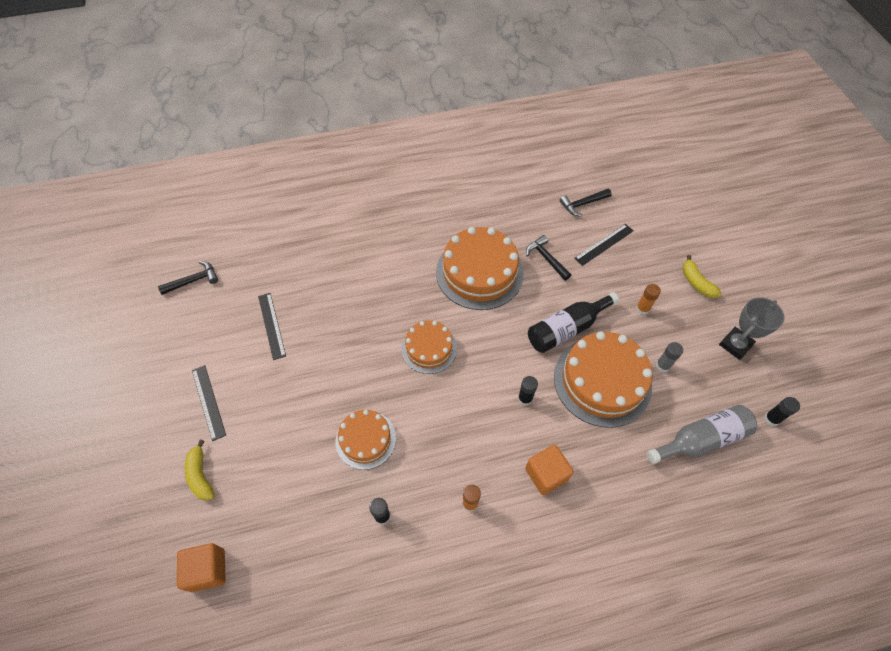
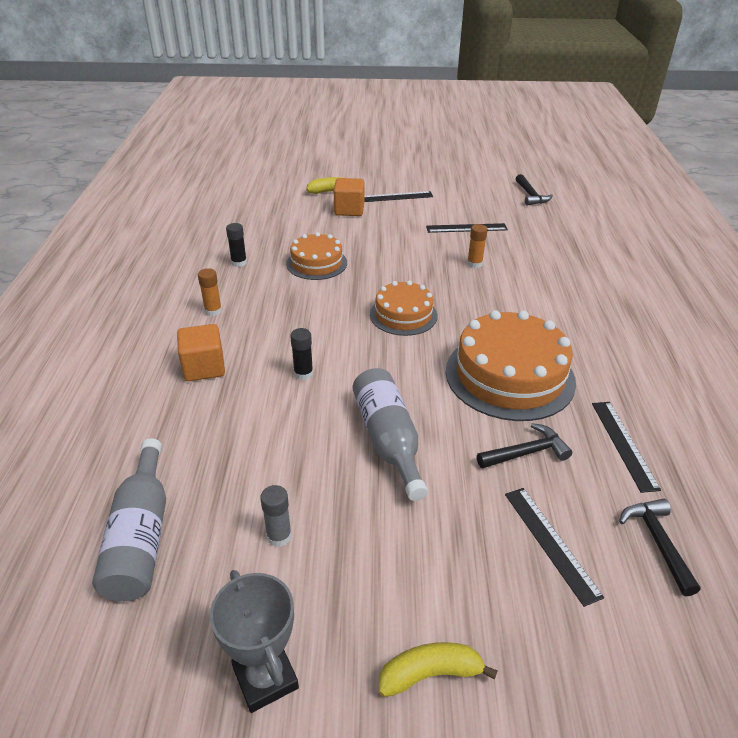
camera: 105 degrees right, 20 degrees down
(208, 570) = (255, 191): orange cube -> orange cube (349, 210)
(520, 215) = (624, 444): none -> black ruler
(566, 329) = (388, 440): black bottle -> grey bottle
(602, 381) = (290, 453): orange cake -> none
(642, 309) = (395, 550): orange glue stick -> orange glue stick (474, 264)
(771, 419) = (102, 663): black glue stick -> none

